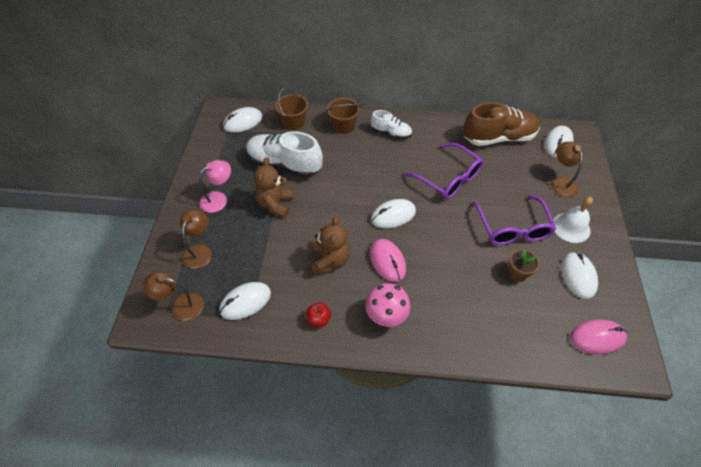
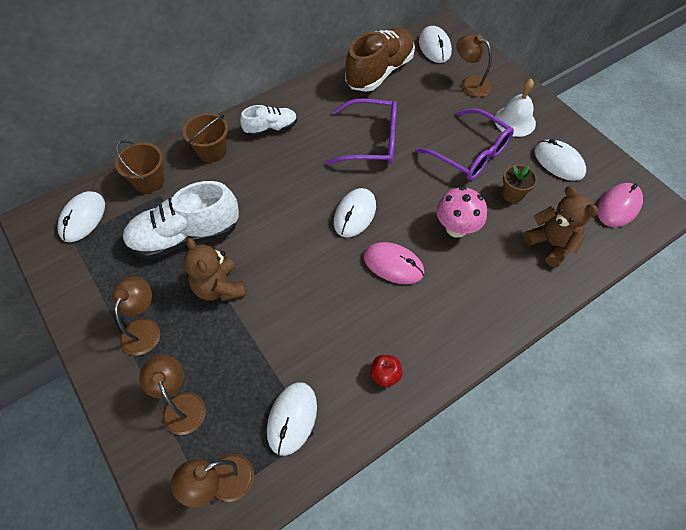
camera: 40 degrees left, 5 degrees up
(218, 199) = (144, 328): pink lamp -> brown lamp
(330, 261) = (338, 306): brown teddy bear -> brown teddy bear (551, 244)
(386, 316) = (444, 321): pink mushroom -> pink mushroom (456, 228)

